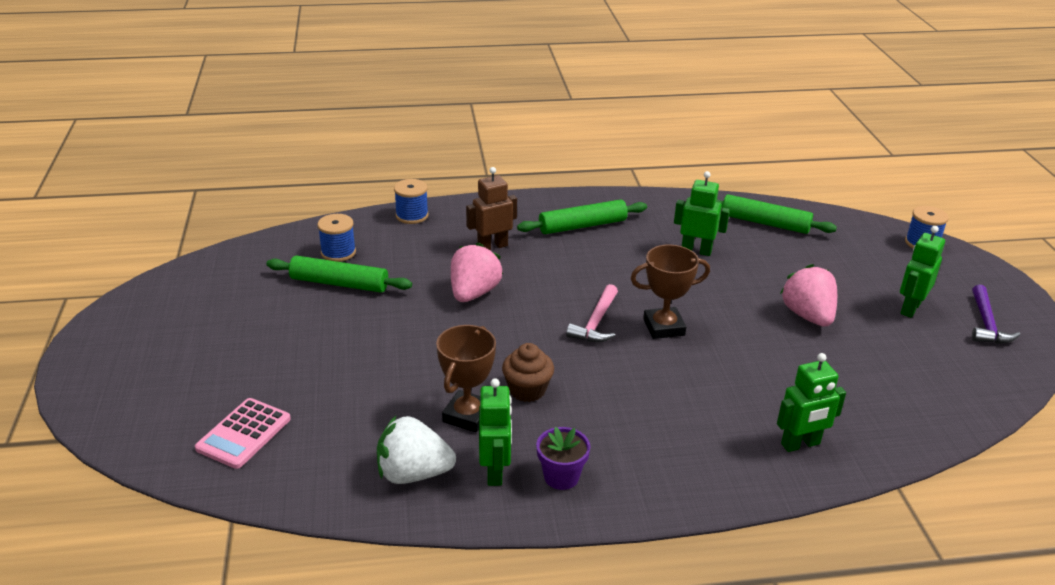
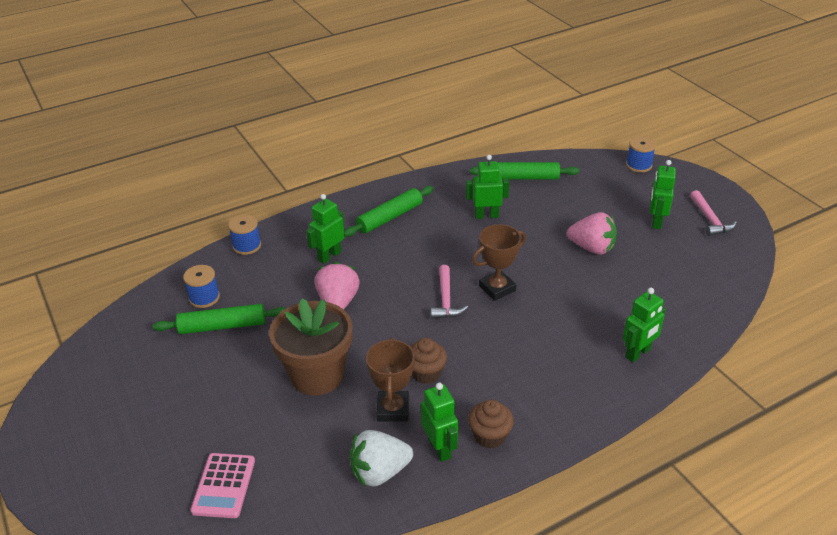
camera: 20 degrees left, 5 degrees up
(406, 357) = (317, 375): none -> brown flower pot
(492, 246) = (329, 256): brown robot -> green robot
(561, 477) = (490, 436): purple flower pot -> brown cupcake
(808, 316) = (592, 248): pink strawberry -> pink strawberry turned 150 degrees clockwise
(986, 324) = (710, 219): purple hammer -> pink hammer

